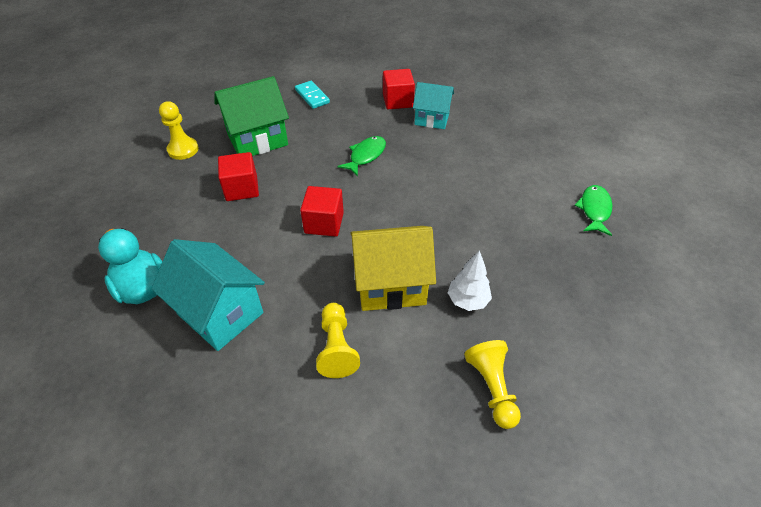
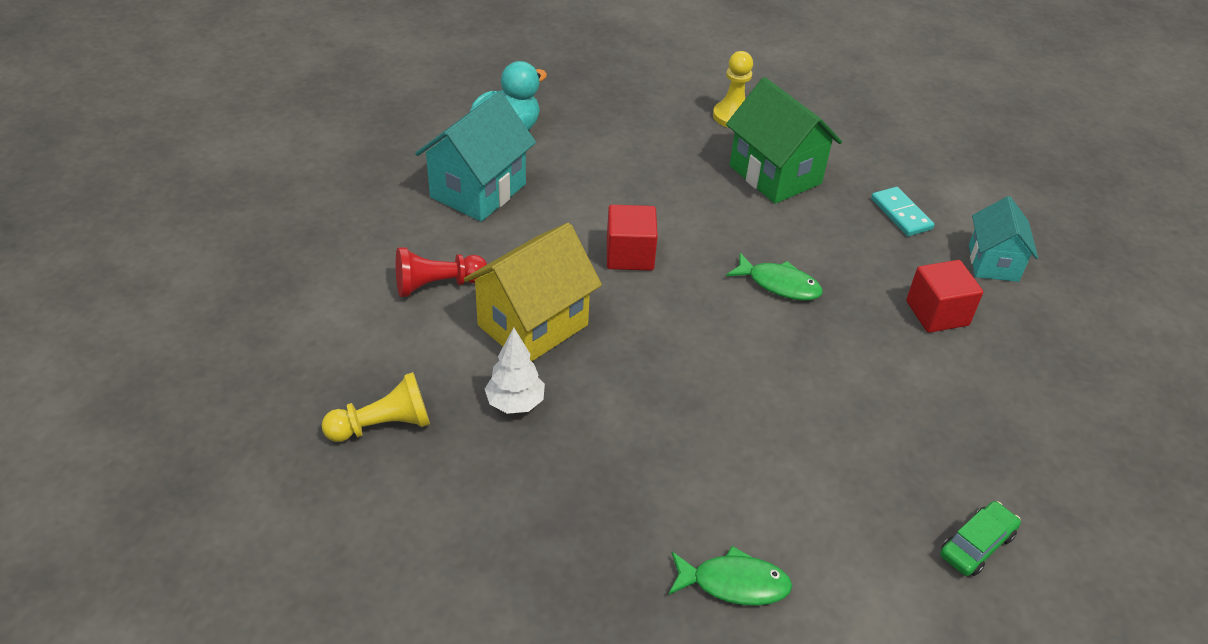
camera: 80 degrees right, 5 degrees down
(242, 188) = (674, 175): red cube -> none
(312, 96) = (901, 214): turquoise domino -> turquoise domino turned 75 degrees counterclockwise
(337, 347) = (437, 285): yellow pawn -> red pawn
(390, 285) = (533, 325): yellow house -> yellow house turned 60 degrees clockwise
(432, 119) = (904, 358): turquoise house -> turquoise house (993, 263)
(554, 122) = (976, 545): none -> green car

